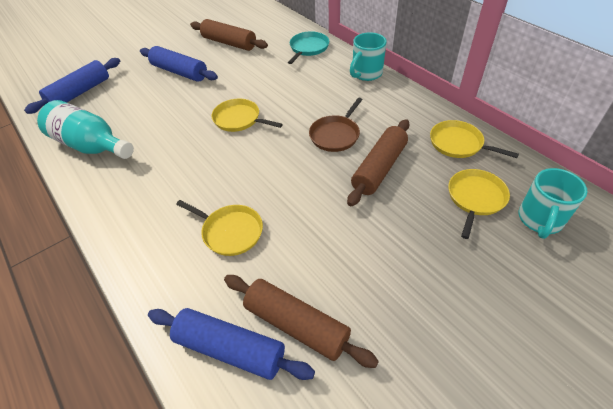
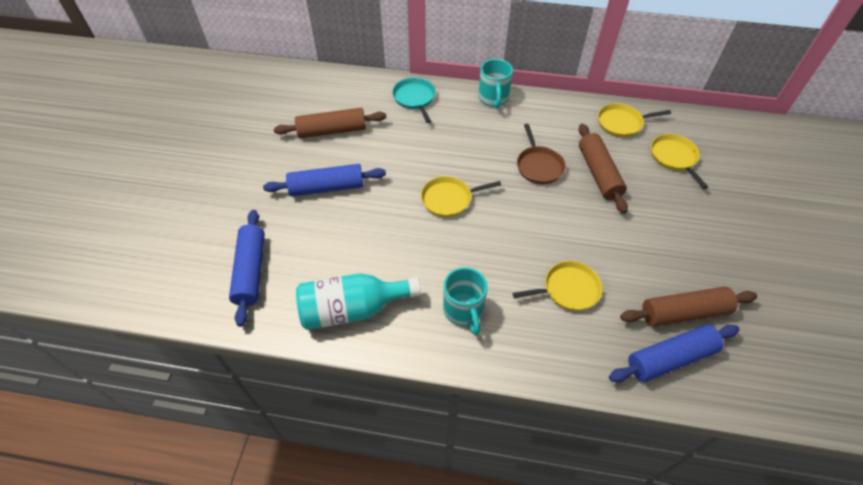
camera: 45 degrees left, 5 degrees up
(540, 220) = (718, 149): turquoise mug -> turquoise mug (464, 311)

